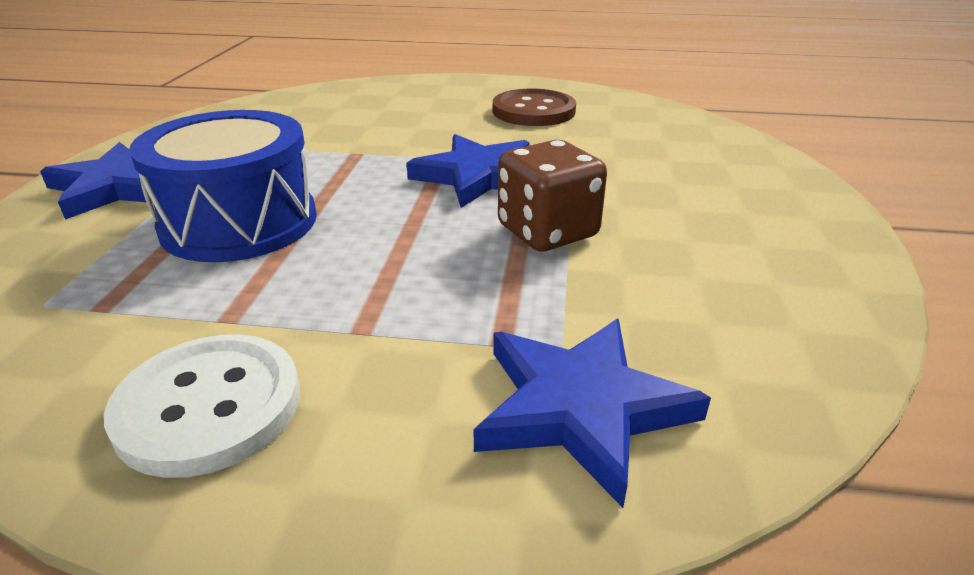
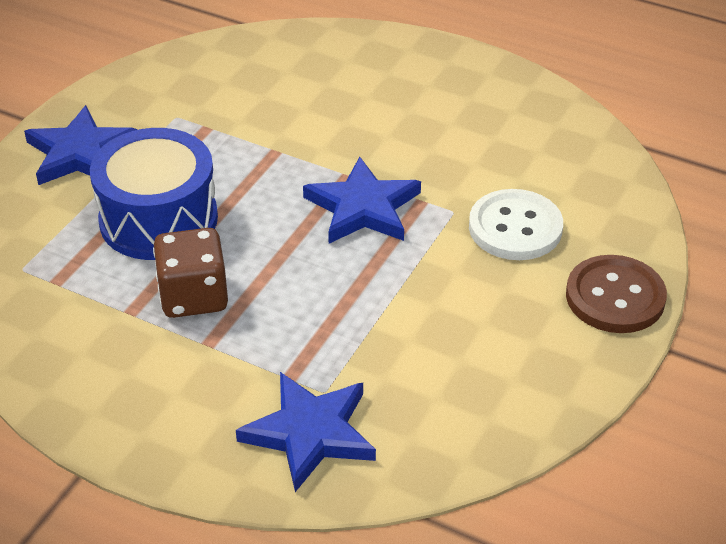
camera: 20 degrees right, 10 degrees up
(209, 406) = (107, 374): white button -> white button (515, 228)
(533, 111) = (469, 120): brown button -> brown button (615, 297)
(547, 232) = (380, 287): brown dice -> brown dice (193, 296)

